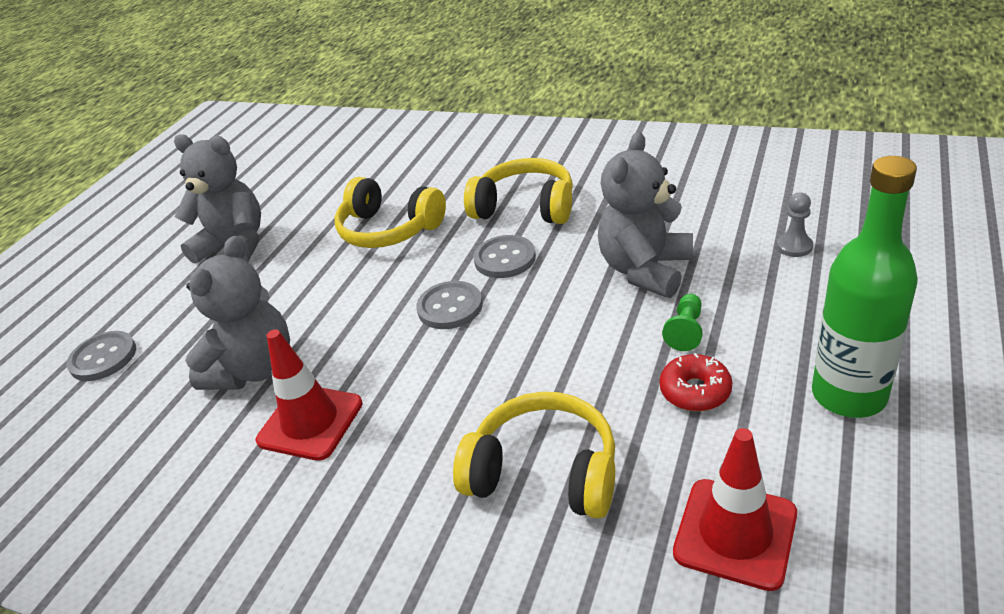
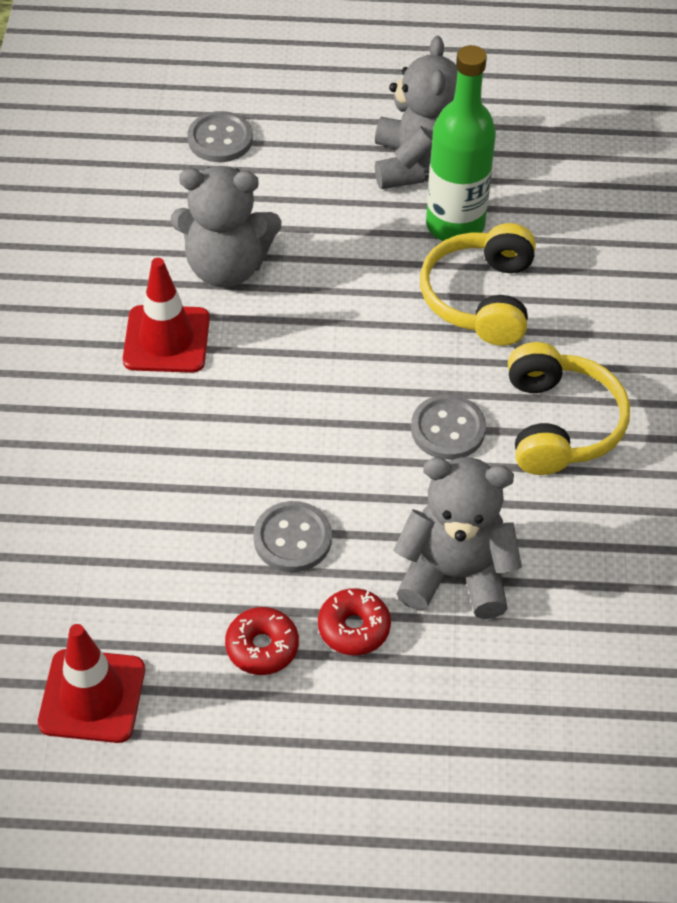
camera: 65 degrees right, 15 degrees up
(450, 307) = (351, 401): grey button -> grey button (292, 538)
(544, 472) = (137, 539): yellow headphones -> none
(686, 331) = (354, 628): green pawn -> red donut
(794, 246) = (536, 727): grey pawn -> none
(848, 395) = (280, 785): green bottle -> green bottle (455, 225)

